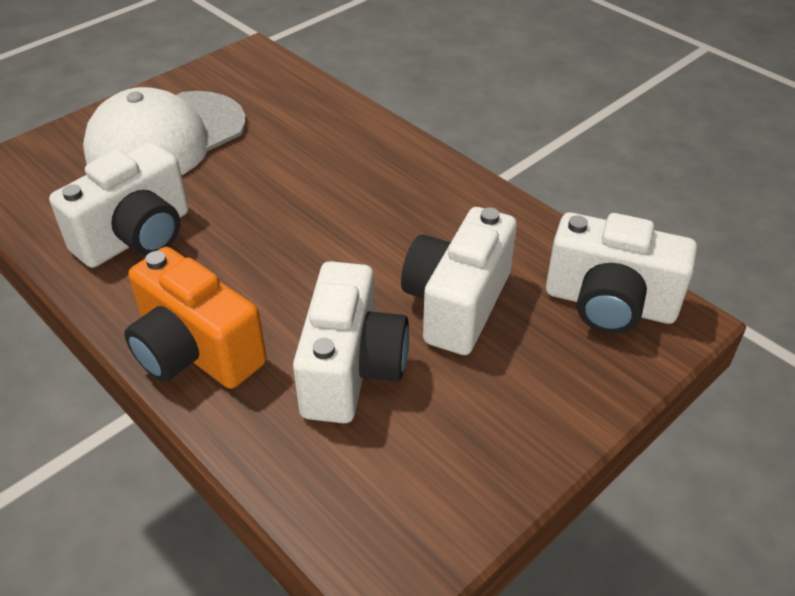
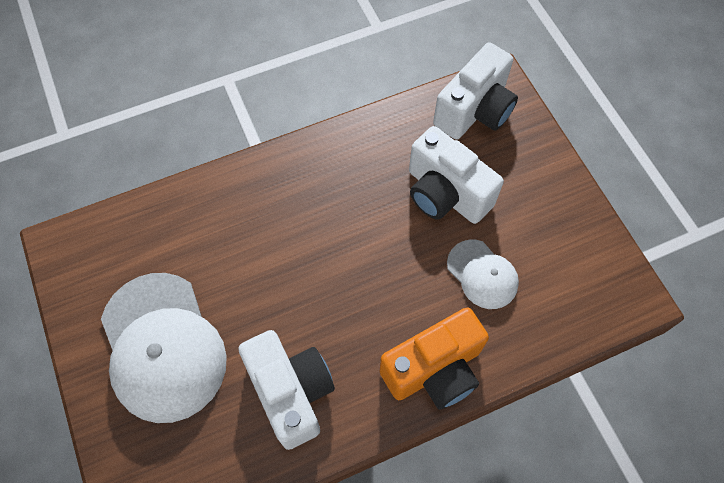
camera: 70 degrees left, 20 degrees up
(351, 369) = (482, 274): white camera -> white cap

